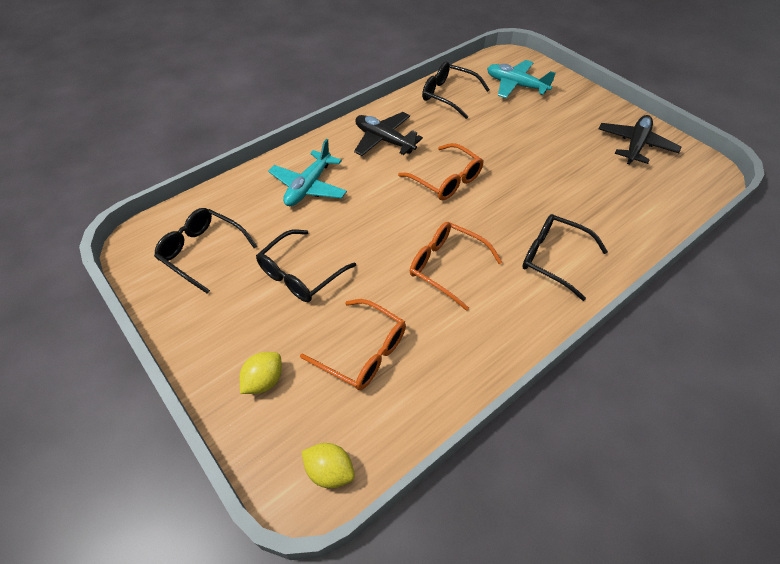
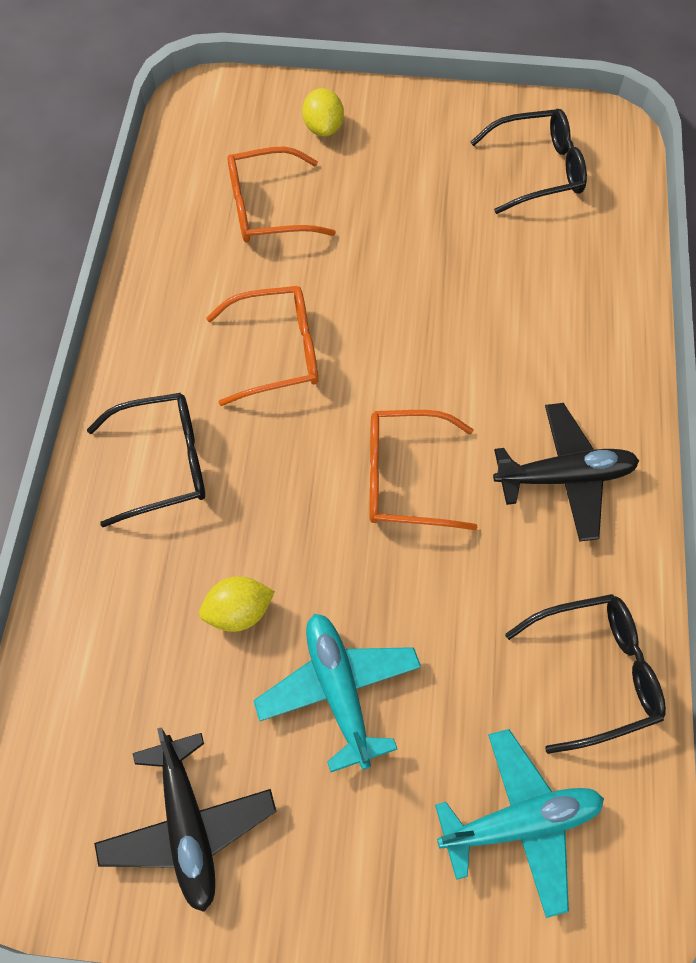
camera: 135 degrees right, 10 degrees up
(300, 274) = (415, 225): black glasses -> none
(308, 187) = (551, 323): turquoise plane -> turquoise plane (339, 691)
(330, 471) = (197, 118): yellow lemon -> yellow lemon (238, 612)

